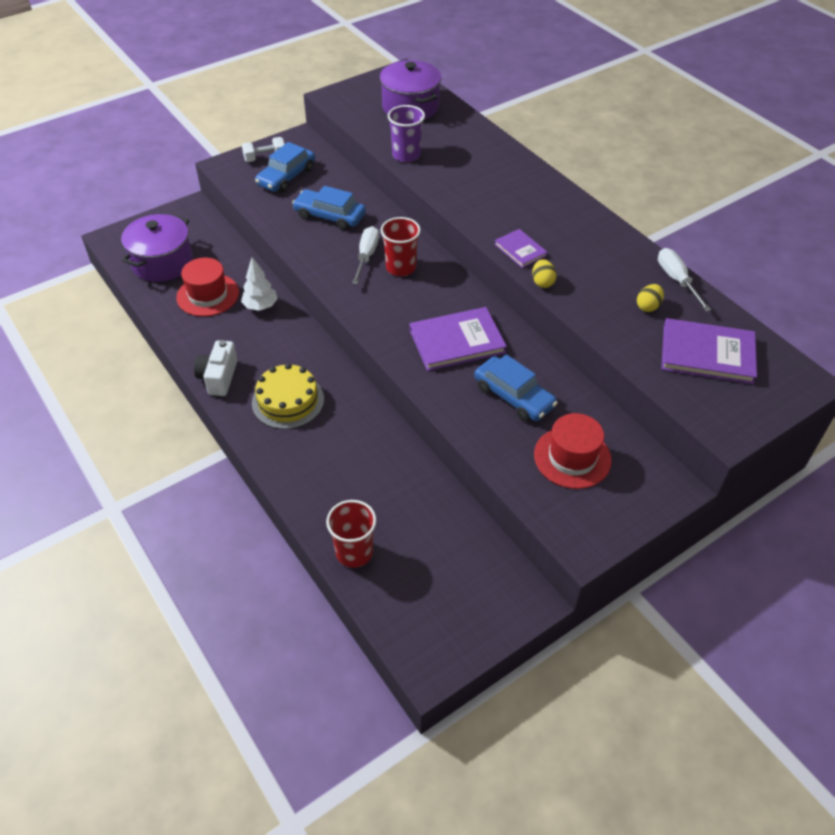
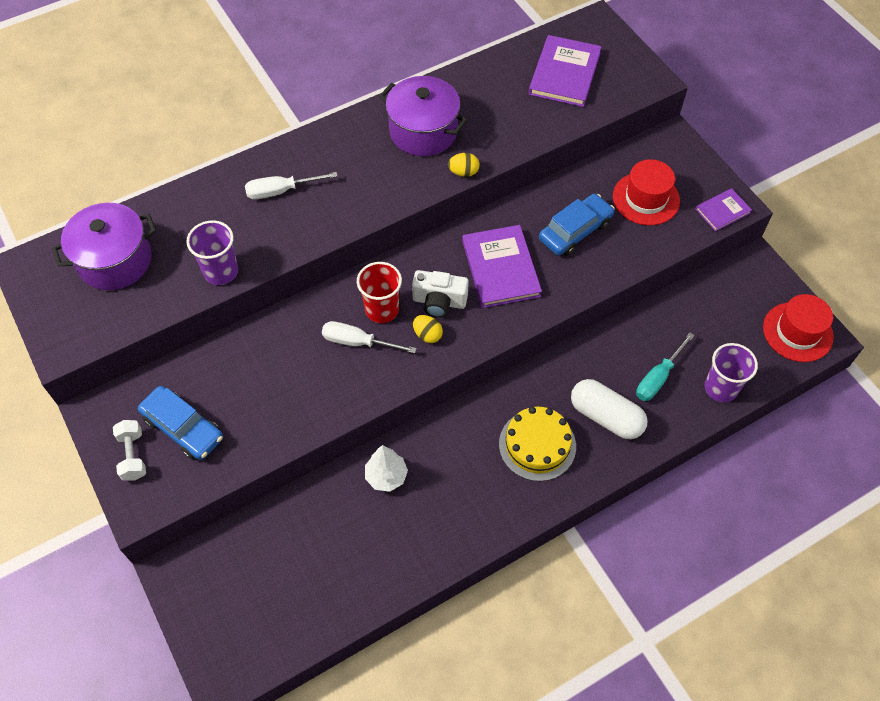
camera: 85 degrees left, 10 degrees up
(162, 263) = (287, 601): purple pot -> purple pot (423, 131)
(208, 295) = (359, 539): red hat -> red hat (797, 332)
(218, 377) = (499, 517): white camera -> white camera (439, 302)
(318, 452) = (606, 417): none -> white capsule
(330, 216) = (277, 378): blue car -> none
(354, 552) = (720, 388): red cup -> purple cup
(364, 496) = (658, 378): none -> turquoise screwdriver
(520, 250) = (412, 183): purple book -> purple book (722, 211)
(648, 306) = (503, 101): yellow egg -> yellow egg (427, 335)
(676, 280) = (468, 74): white screwdriver -> white screwdriver (281, 191)

